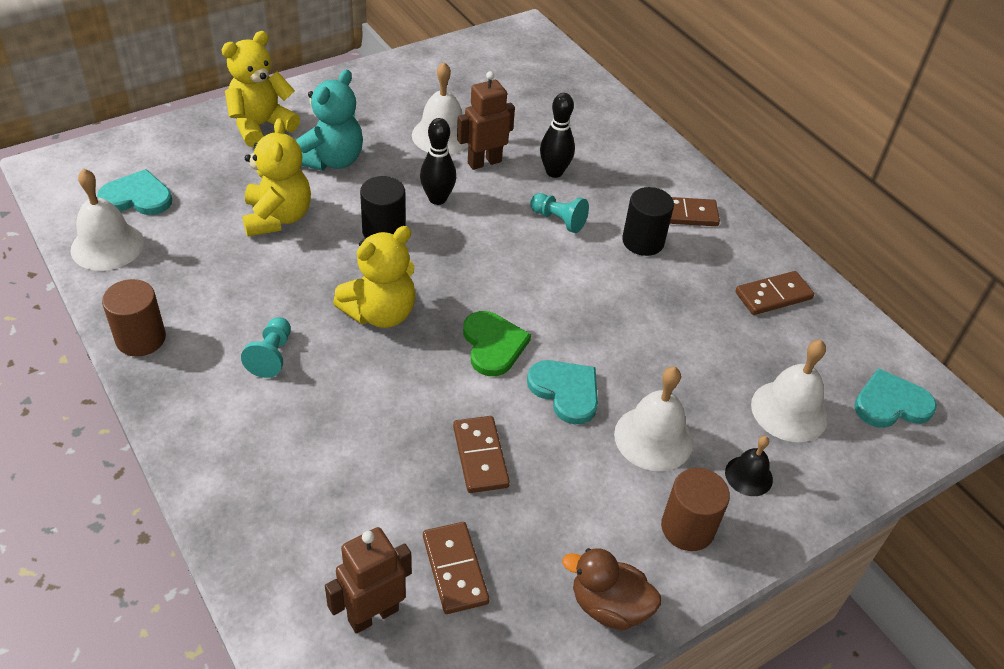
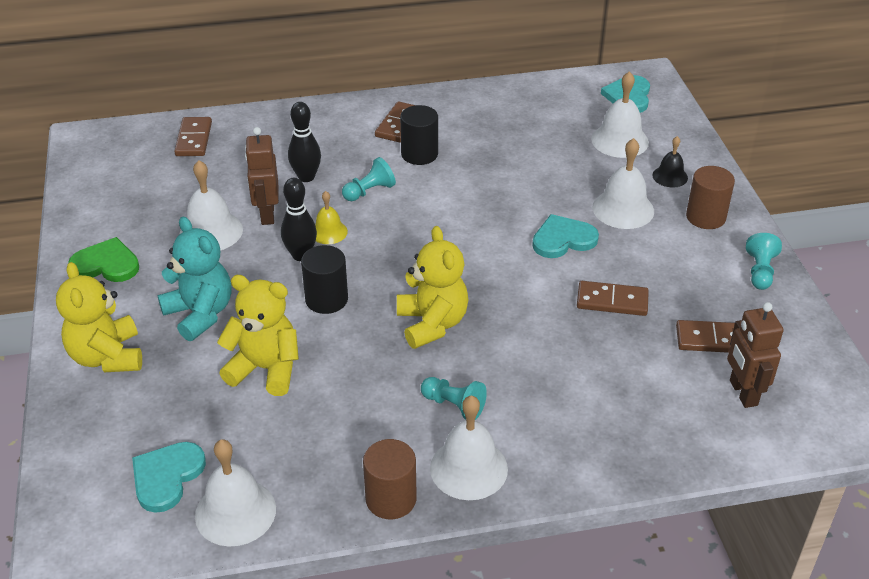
camera: 65 degrees left, 5 degrees down
(191, 385) = (468, 468): none -> white bell
(480, 208) = (329, 232): none -> yellow bell
(493, 345) = (498, 265): green heart -> green heart (106, 264)
(608, 606) = (760, 271): brown duck -> turquoise pawn
(773, 296) = (509, 111): brown domino -> brown domino (194, 139)

